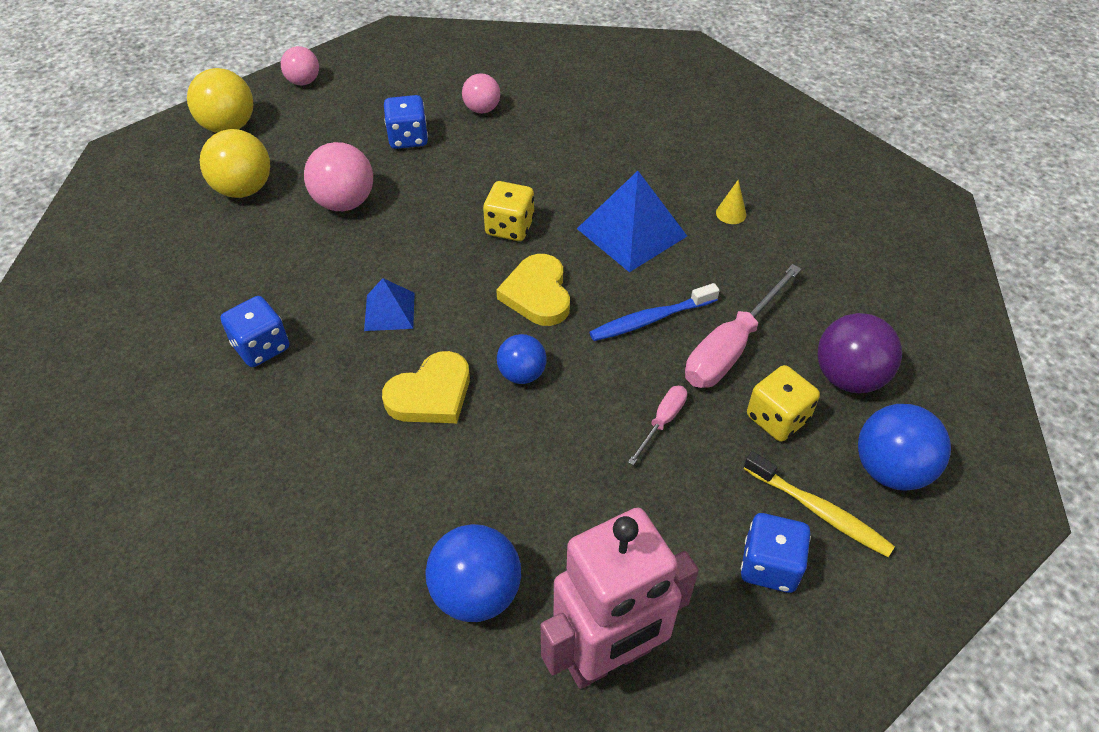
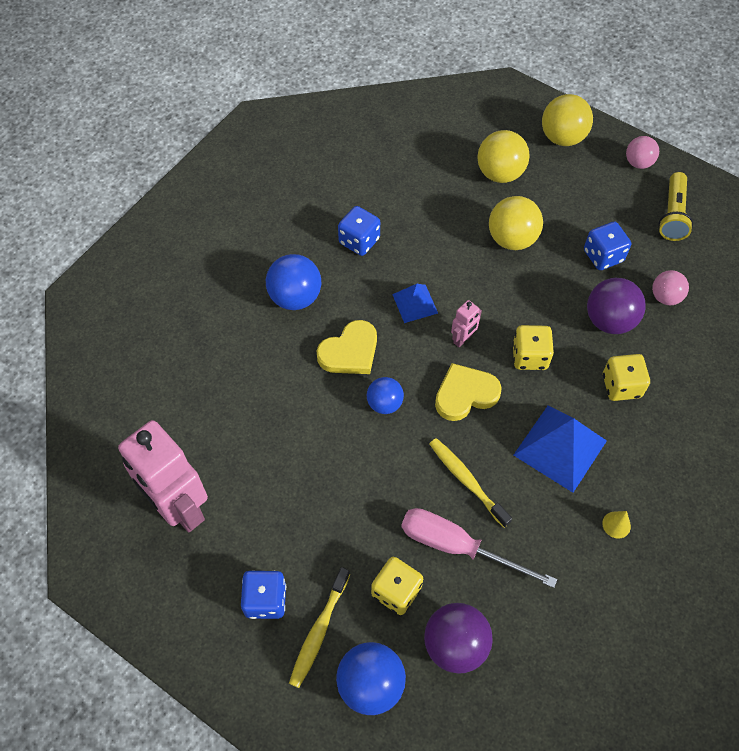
camera: 75 degrees right, 10 degrees up
(344, 202) = (512, 239): pink ball -> yellow ball
(385, 77) = (672, 215): none -> yellow flashlight
(431, 394) = (350, 352): yellow heart -> yellow heart turned 75 degrees counterclockwise
(462, 278) = (463, 339): none -> pink robot
(476, 592) = (208, 422): blue ball -> blue ball (295, 297)
(491, 155) = (609, 320): none -> purple ball
(574, 168) = (621, 386): none -> yellow dice
(650, 319) = (467, 480): blue toothbrush -> yellow toothbrush
(662, 422) = (369, 507): pink screwdriver -> none

